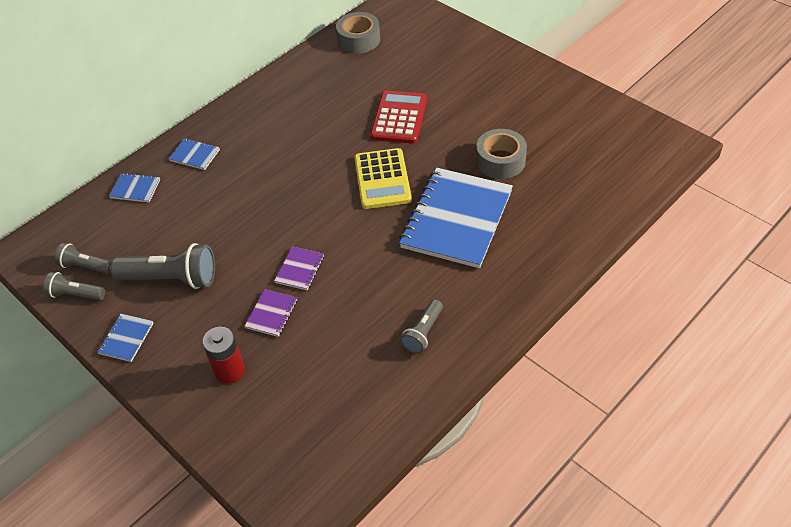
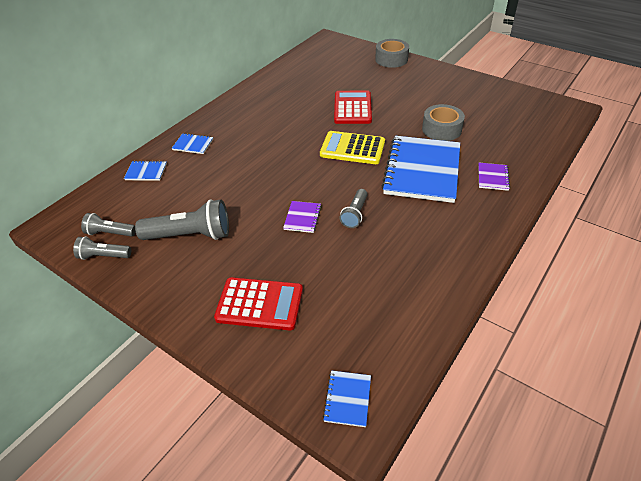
camera: 10 degrees left, 5 degrees down
(126, 338) = (157, 287): blue notebook -> blue notebook (347, 399)
(230, 371) = (259, 304): red battery -> red calculator
(272, 314) = (287, 254): purple notebook -> purple notebook (493, 177)
(359, 40) = (306, 63): grey tape -> grey tape (391, 59)
(382, 179) = (352, 148): yellow calculator -> yellow calculator turned 120 degrees clockwise
(423, 333) = (424, 255): grey flashlight -> grey flashlight (355, 214)

